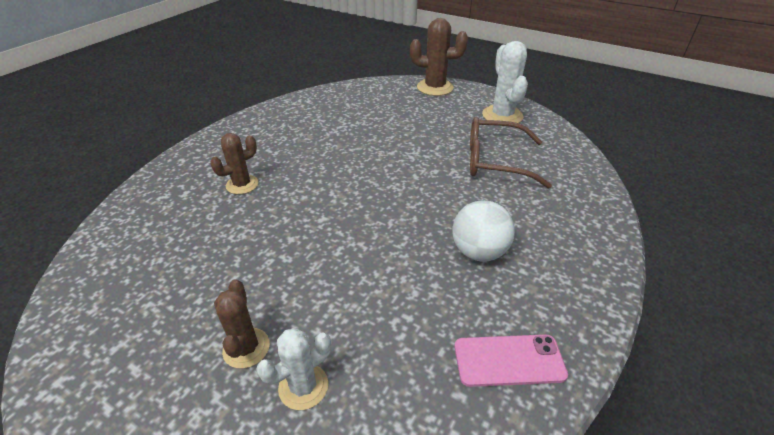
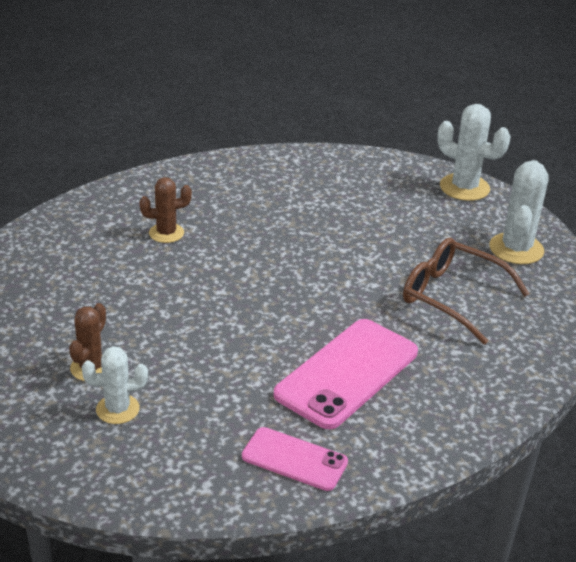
camera: 25 degrees right, 5 degrees down
(435, 87) = (464, 188): brown cactus -> white cactus
(478, 252) = (347, 373): white ball -> pink phone

